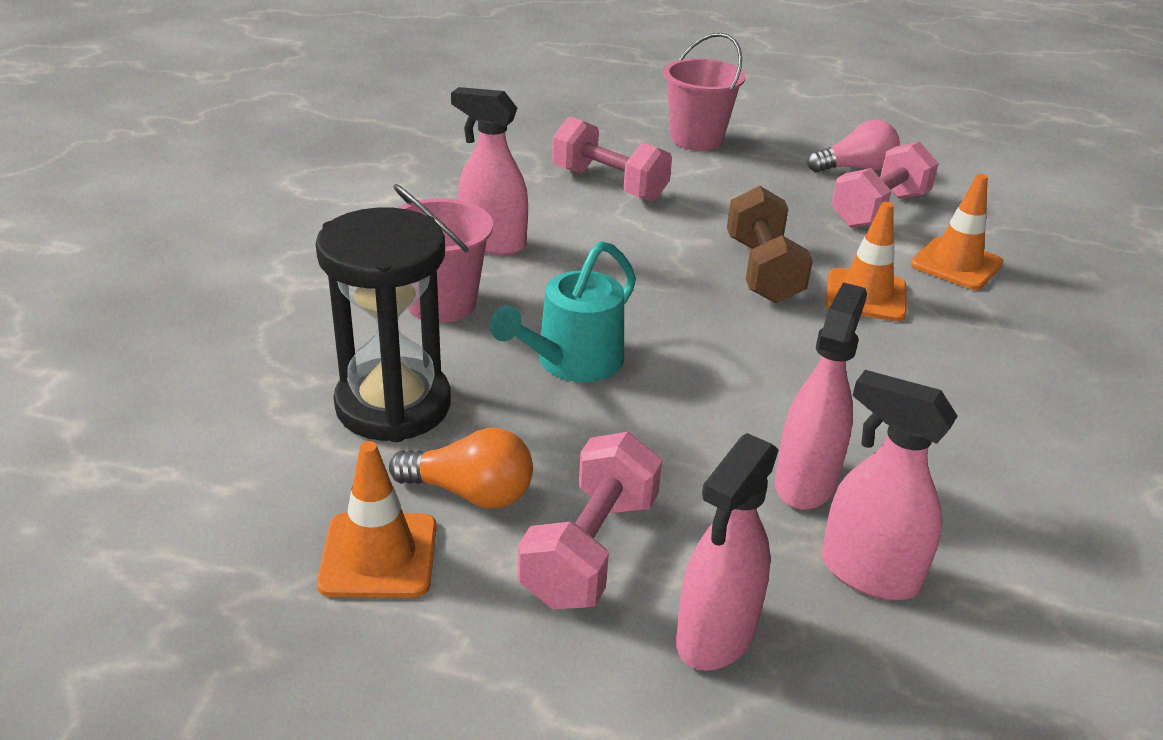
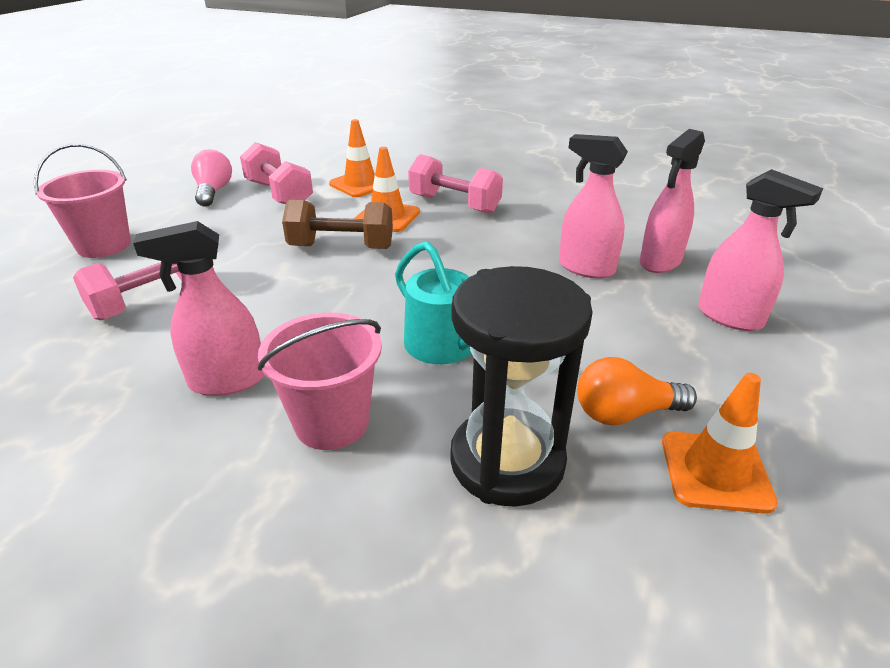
camera: 80 degrees left, 0 degrees up
(470, 493) = (625, 413): orange light bulb -> orange light bulb turned 120 degrees counterclockwise
(492, 243) = (227, 381): pink spray bottle -> pink spray bottle turned 45 degrees clockwise
(590, 550) = (672, 357): pink dumbbell -> pink dumbbell (454, 204)

